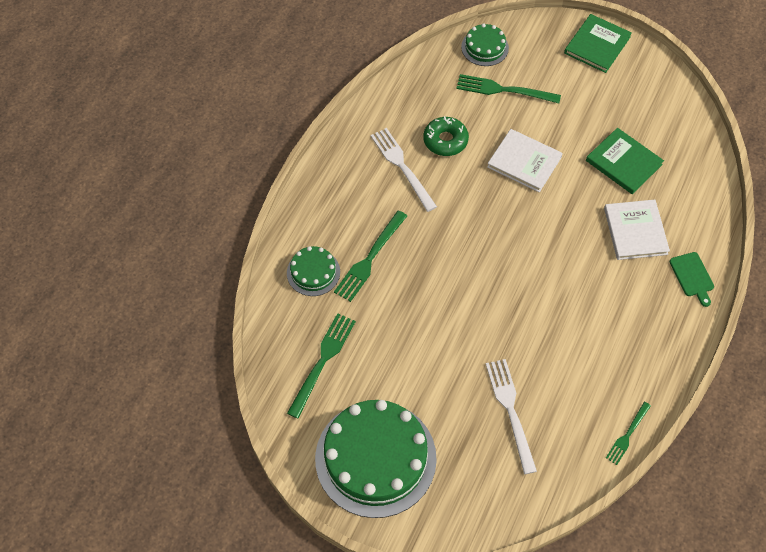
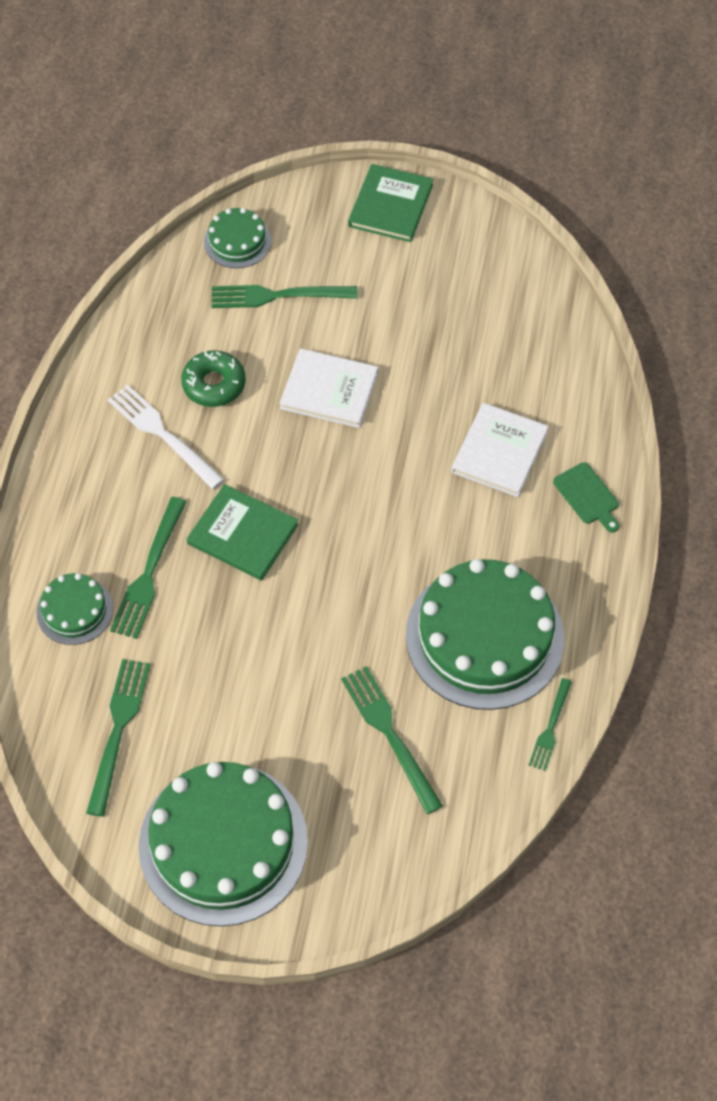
camera: 15 degrees left, 0 degrees up
(510, 410) = (388, 733): white fork -> green fork
(595, 358) = (484, 636): none -> green cake
(623, 162) = (463, 361): green book -> green book (243, 534)
(635, 231) = (499, 452): white book -> white book turned 45 degrees clockwise

